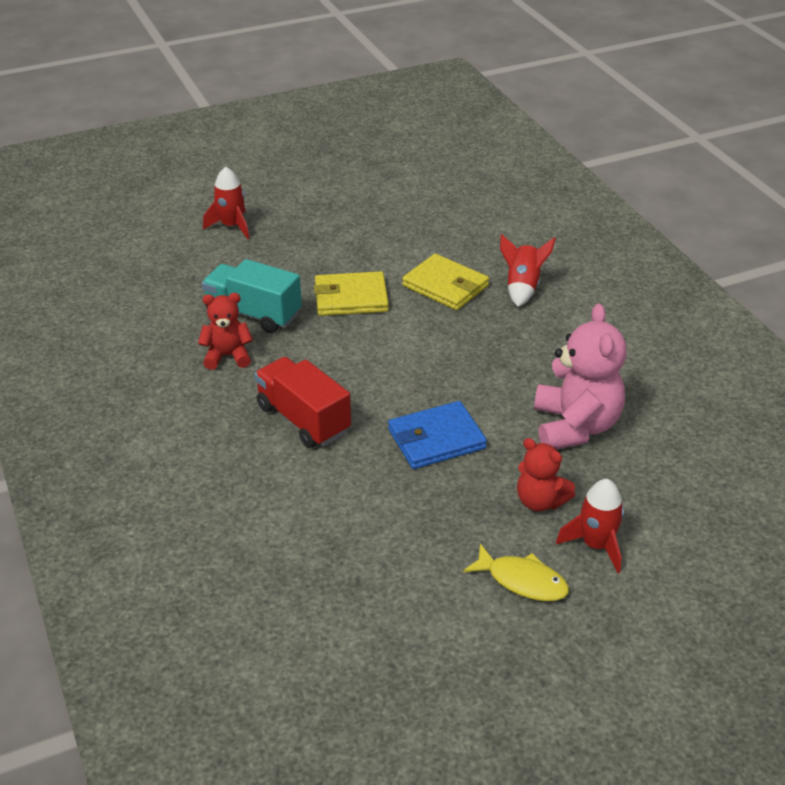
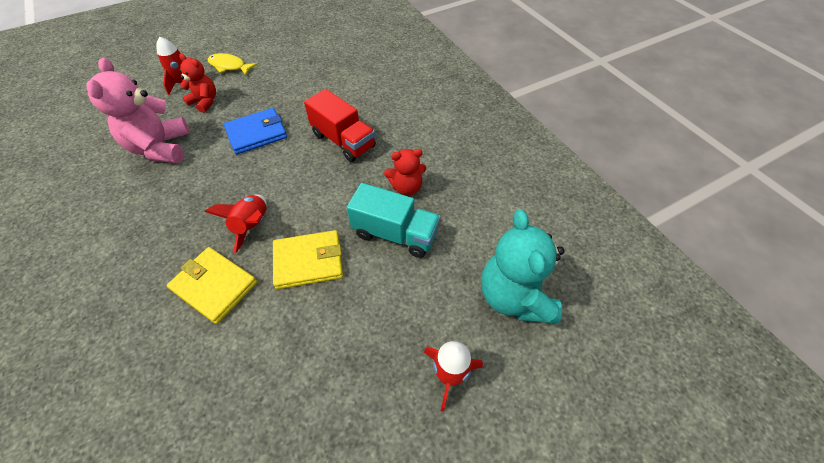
camera: 175 degrees right, 15 degrees up
(150, 263) = (514, 297): none -> turquoise teddy bear
(522, 287) = (138, 290): red rocket -> red rocket (252, 226)

